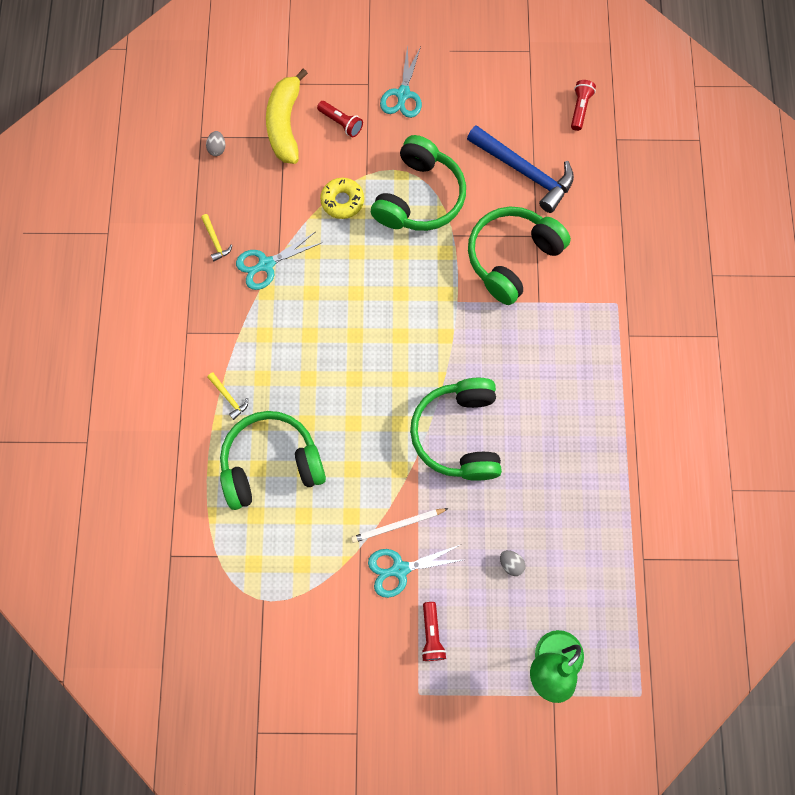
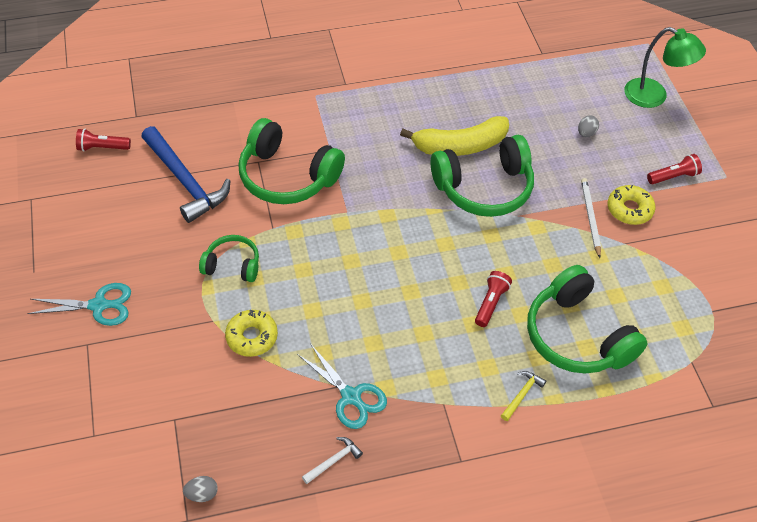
camera: 105 degrees left, 20 degrees down
(215, 241) = (333, 461): yellow hammer -> white hammer
(285, 124) = (155, 422): yellow banana -> yellow banana (460, 146)
(341, 123) = (146, 361): red flashlight -> red flashlight (491, 303)
(398, 525) = (590, 218): white pencil -> white pencil turned 150 degrees counterclockwise
(399, 569) = (629, 209): turquoise scissors -> yellow donut
(419, 197) = (232, 265): green headphones -> green headphones, size x0.54
(524, 172) = (185, 181): blue hammer -> blue hammer turned 120 degrees clockwise

